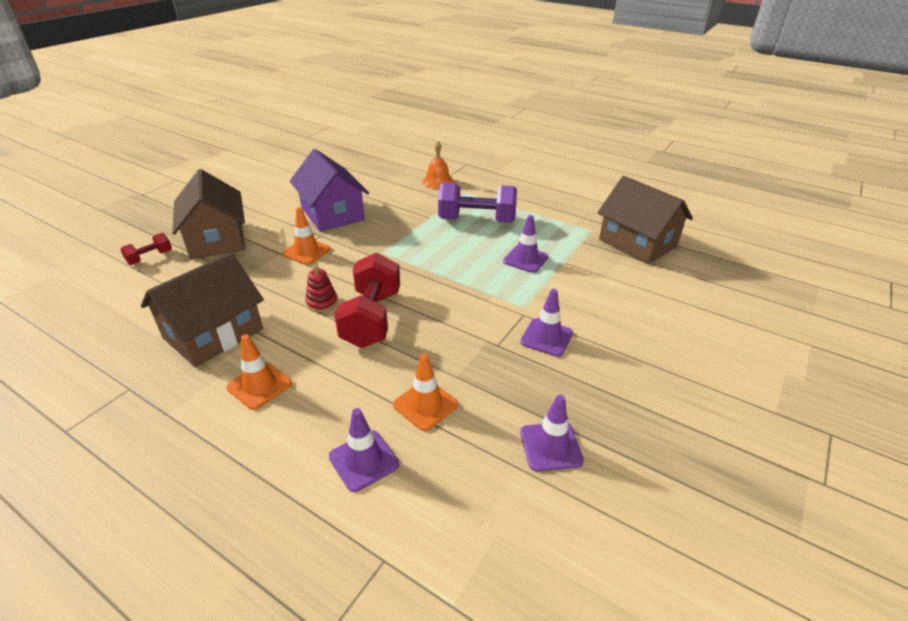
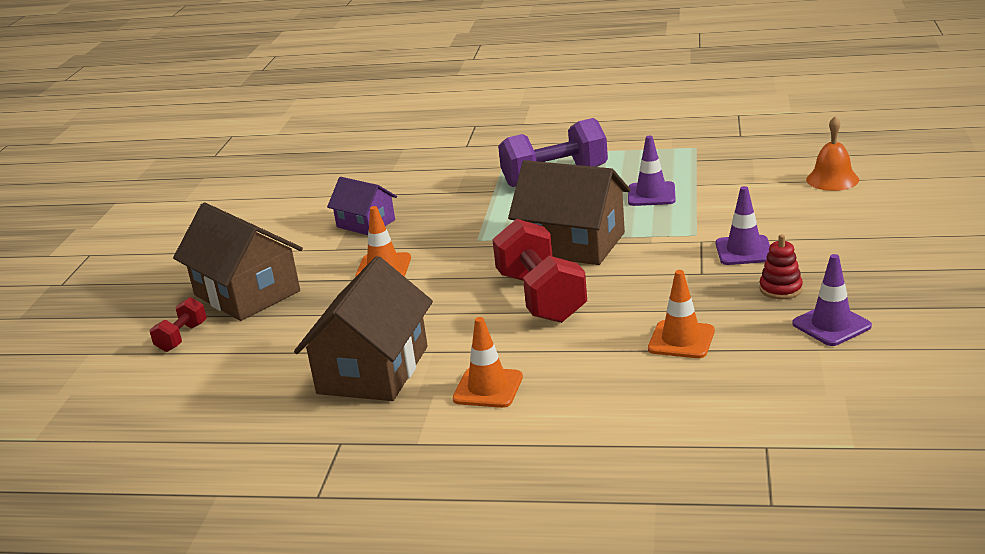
camera: 20 degrees left, 10 degrees down
(322, 303) = (466, 304): red stacking toy -> red stacking toy (780, 289)
(332, 213) = (366, 223): purple house -> purple house, size x0.59
(364, 460) = (669, 397): purple traffic cone -> none
(438, 181) = (460, 153): orange bell -> orange bell (832, 179)
(637, 243) = (756, 144): brown house -> brown house (573, 244)

